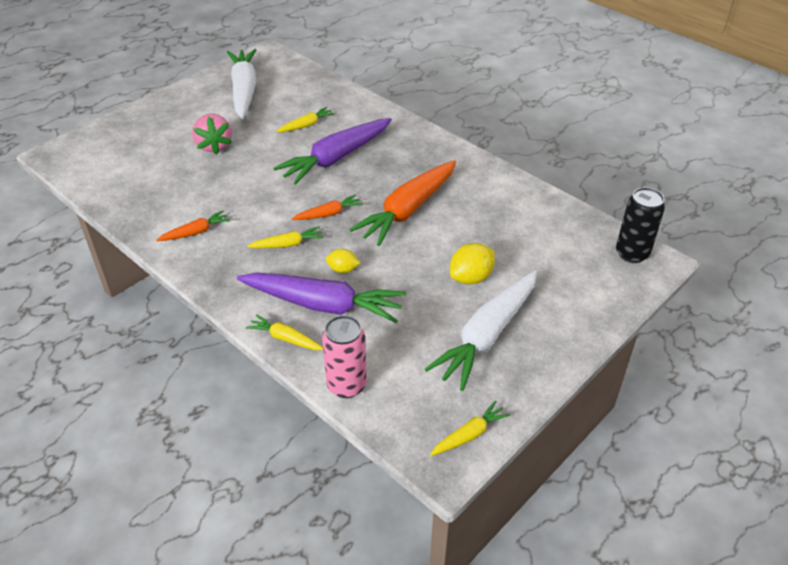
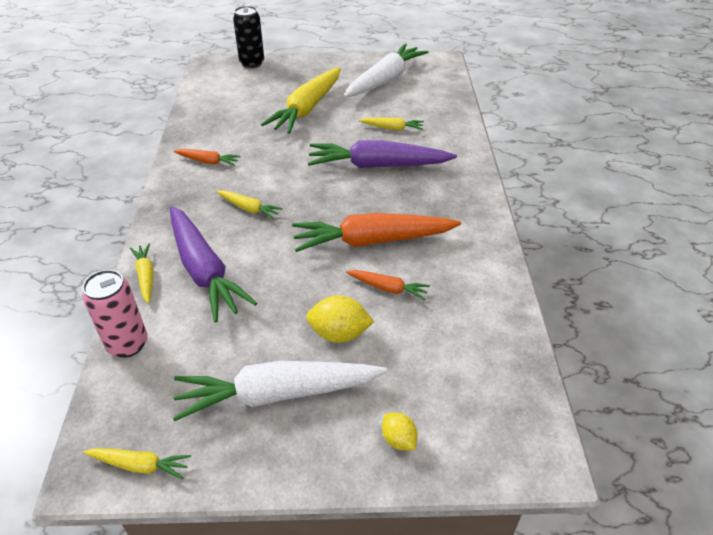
camera: 45 degrees right, 0 degrees up
(214, 146) = (307, 109): pink strawberry -> yellow carrot
(328, 214) = (309, 204): orange carrot -> orange carrot (388, 288)
(343, 269) = (256, 254): yellow lemon -> yellow lemon (398, 439)
(632, 253) = (527, 431): black can -> black can (252, 63)

